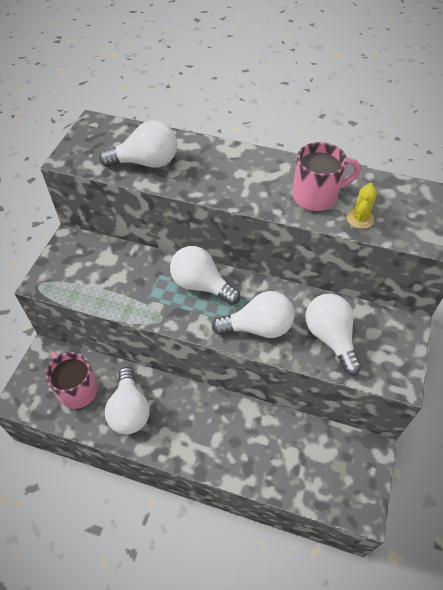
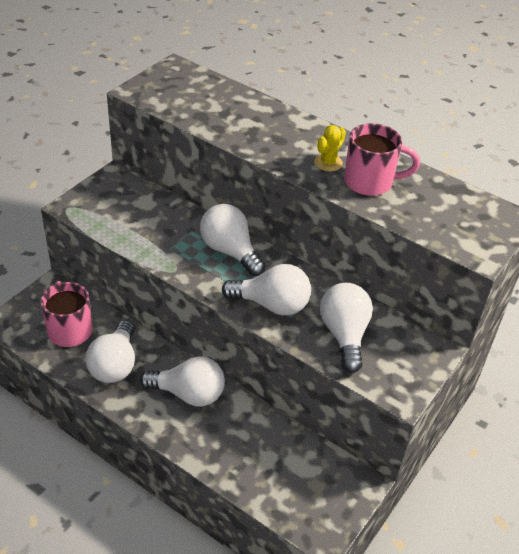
camera: 15 degrees right, 10 degrees down
(146, 162) = (211, 112): white light bulb -> white light bulb (188, 394)
(359, 218) = (405, 212): yellow cactus -> yellow cactus (328, 163)

